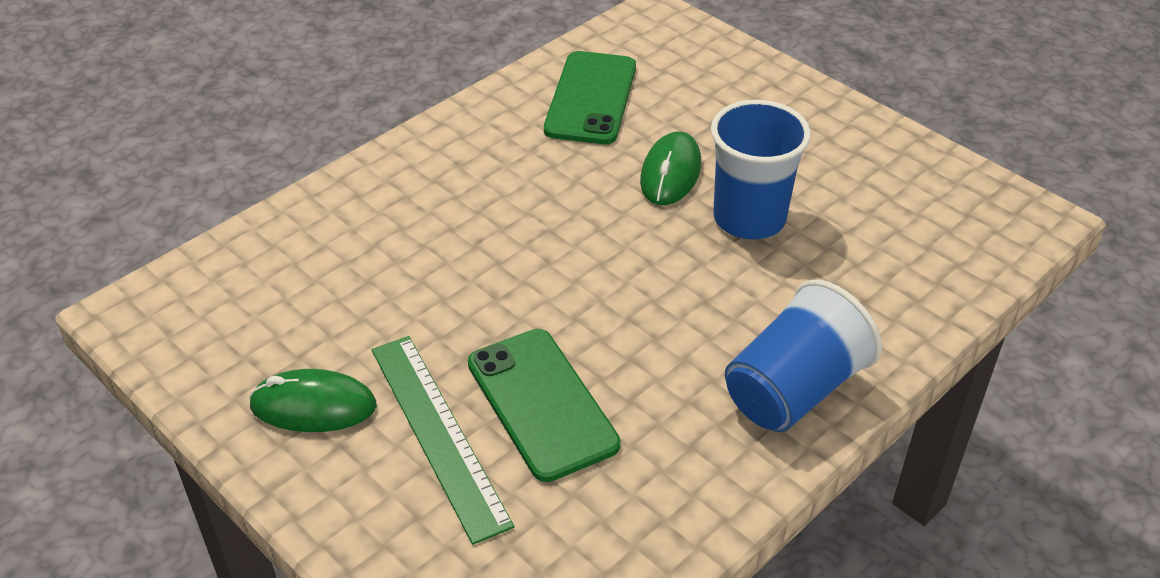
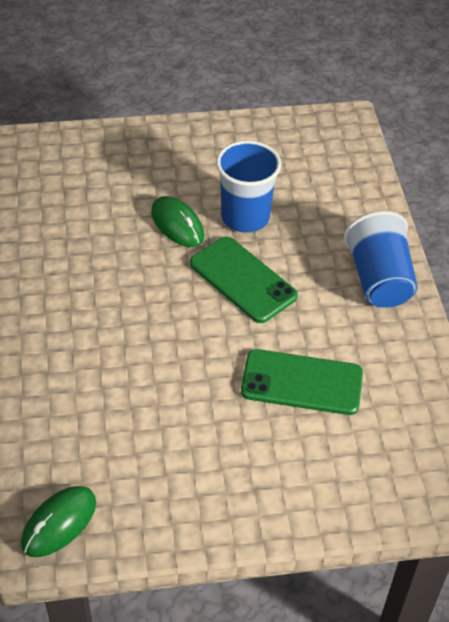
camera: 55 degrees left, 5 degrees up
(313, 406) = (213, 486): green mouse -> green mouse (59, 523)
(438, 433) = (285, 439): green ruler -> none
(591, 98) = (75, 217): green phone -> green phone (242, 280)

